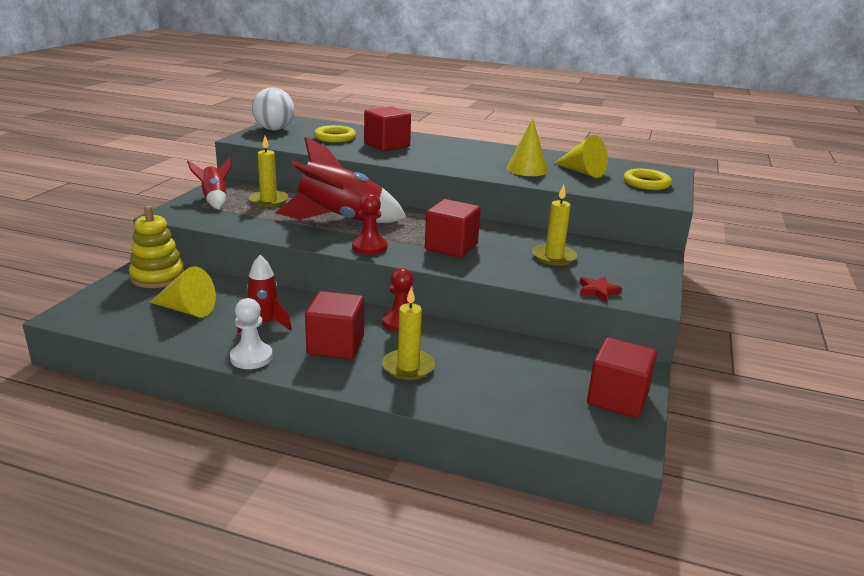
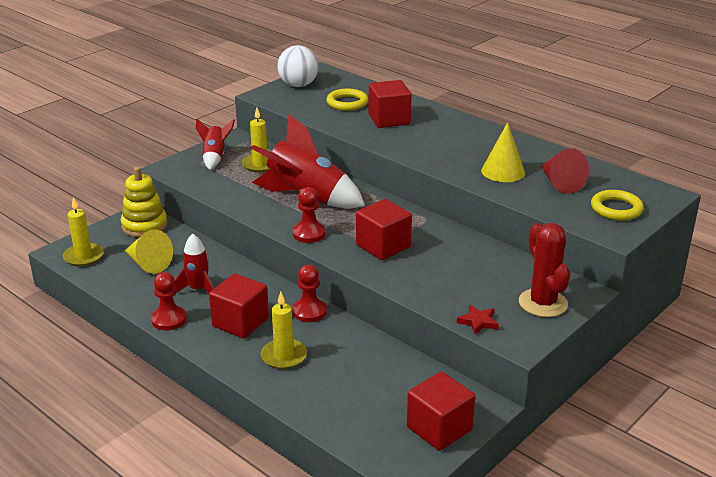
camera: 25 degrees right, 5 degrees up
(251, 357) = (169, 319): white pawn -> red pawn
(554, 257) = (472, 275): yellow candle -> yellow candle (83, 256)
(582, 172) = (560, 183): yellow cone -> red cone
(635, 268) = (543, 303): none -> red cactus

